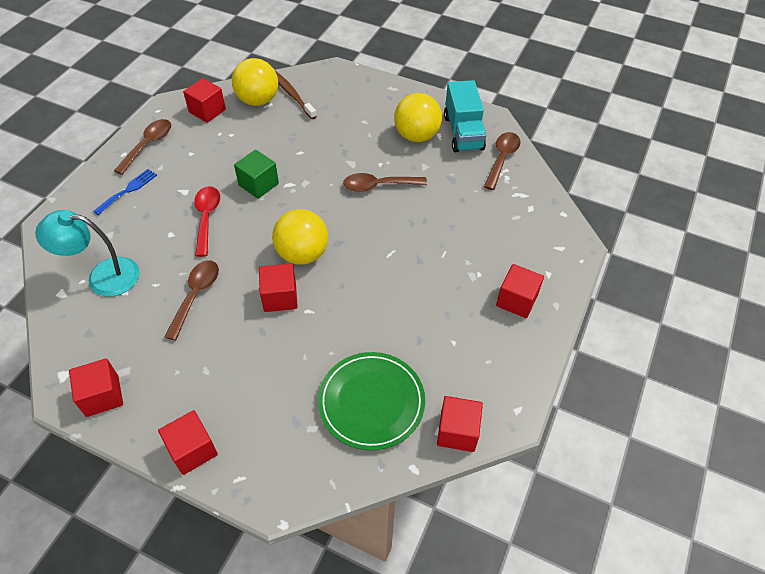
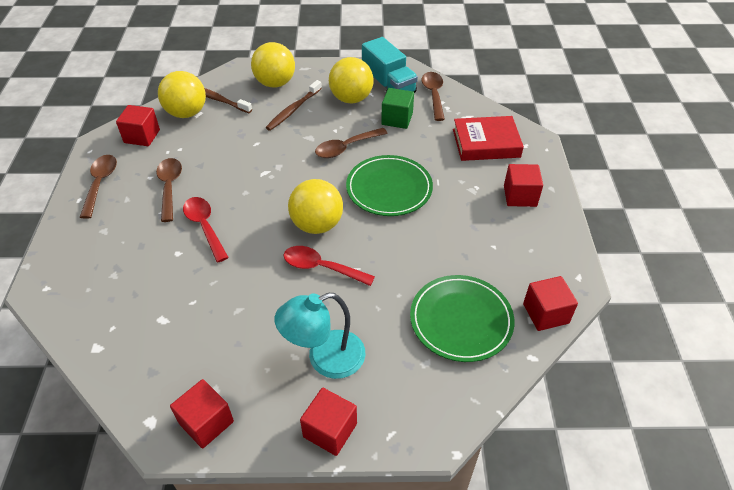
camera: 25 degrees left, 5 degrees down
(103, 276) = (132, 315): turquoise lamp -> turquoise lamp (325, 359)
(128, 190) = (106, 230): blue fork -> none
(196, 295) = (240, 296): brown spoon -> brown spoon (169, 187)
(258, 184) = (236, 182): green cube -> green cube (397, 119)
(280, 297) = (321, 267): red cube -> red spoon
(354, 129) = (293, 110): none -> brown toothbrush
(355, 95) = (275, 83): none -> yellow ball
(391, 243) = (389, 188): none -> green plate
(520, 231) = (486, 143): none -> red book

